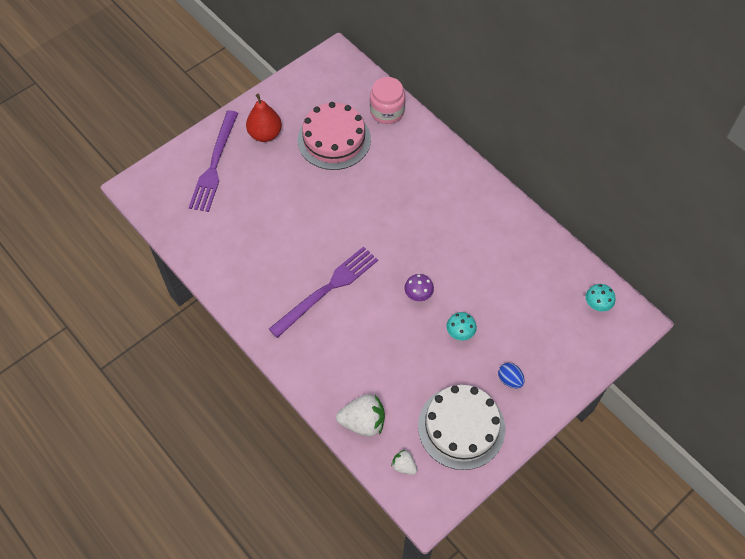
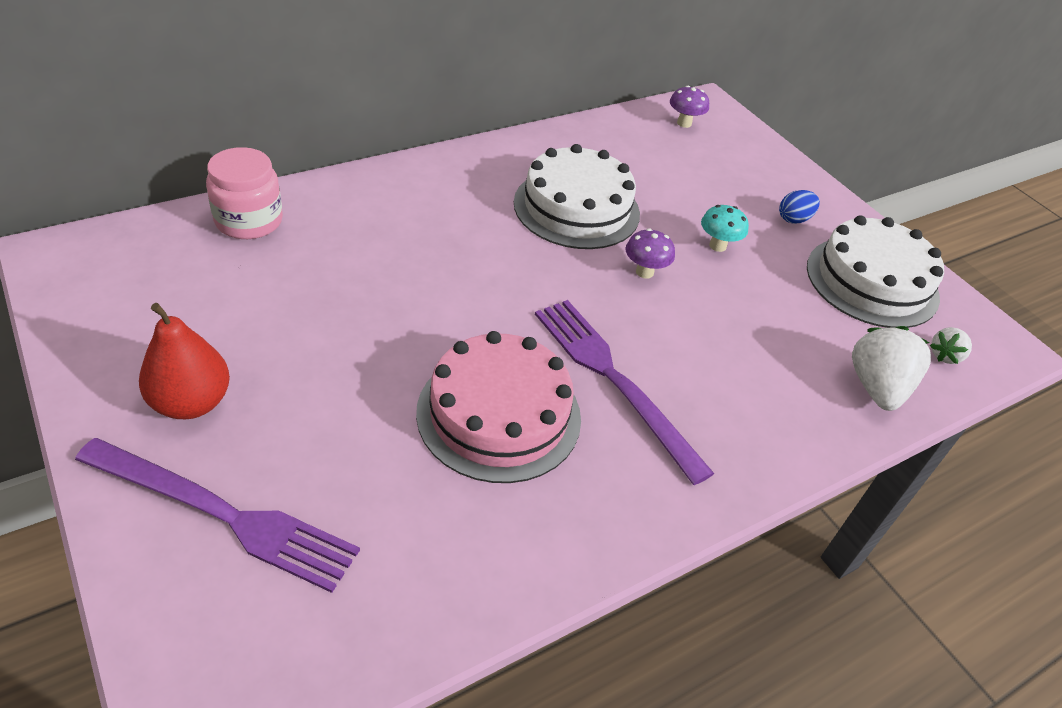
camera: 85 degrees left, 15 degrees down
(334, 139) = (271, 300): pink cake -> pink cake (499, 414)
(464, 253) = (576, 208): none -> white cake
(597, 305) = (684, 123): turquoise mushroom -> purple mushroom

